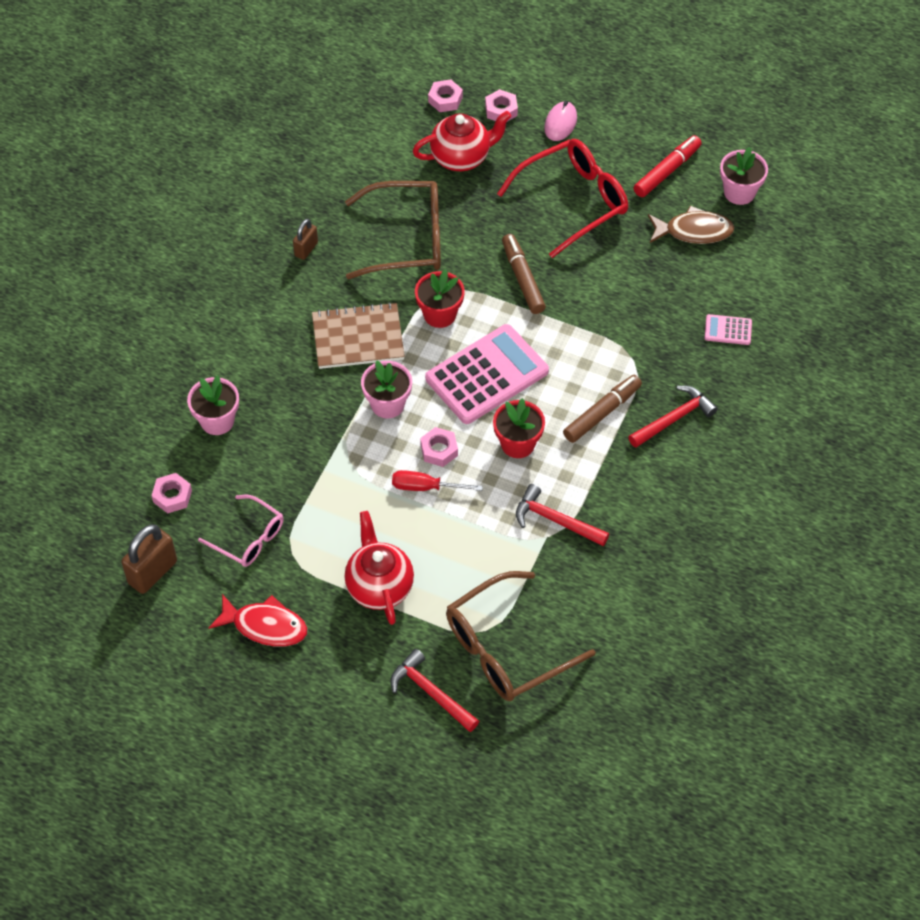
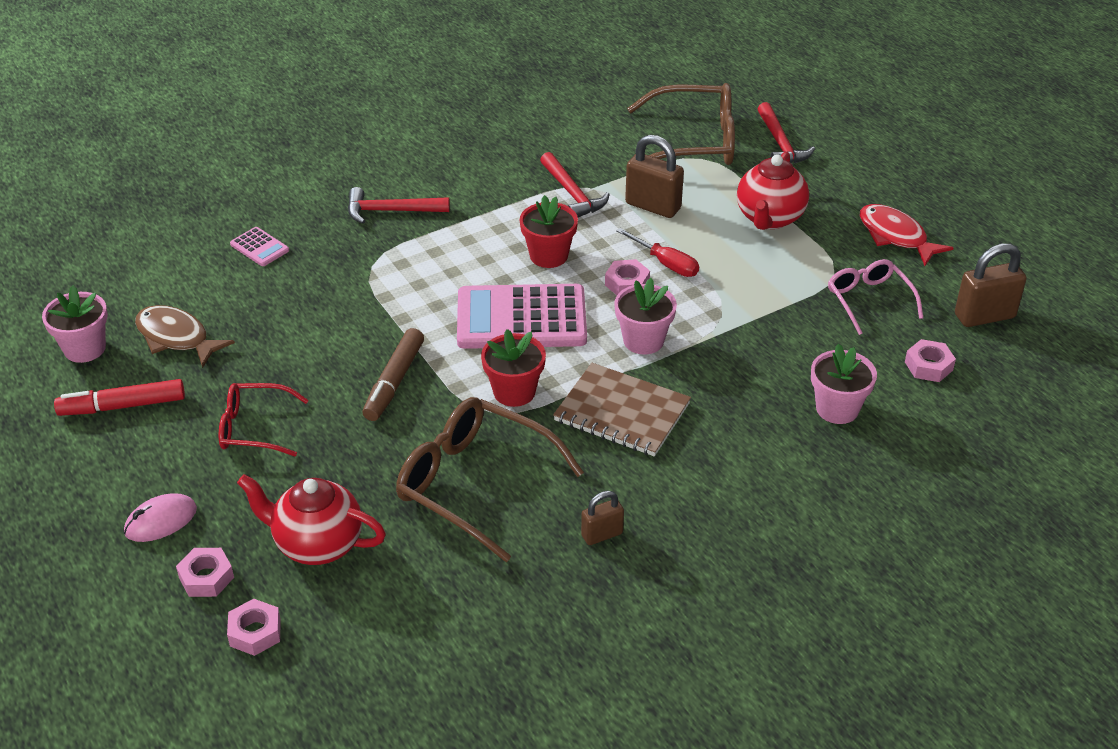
camera: 145 degrees left, 15 degrees down
(481, 544) = (653, 206): none -> brown padlock
(573, 201) = (253, 428): red glasses -> red glasses, size x0.59
(602, 413) = (447, 242): brown marker -> none

